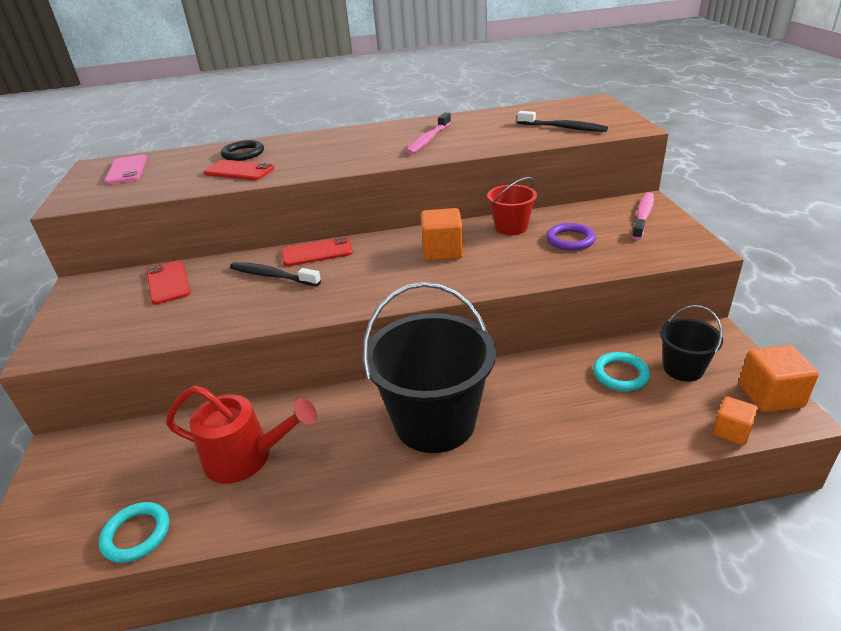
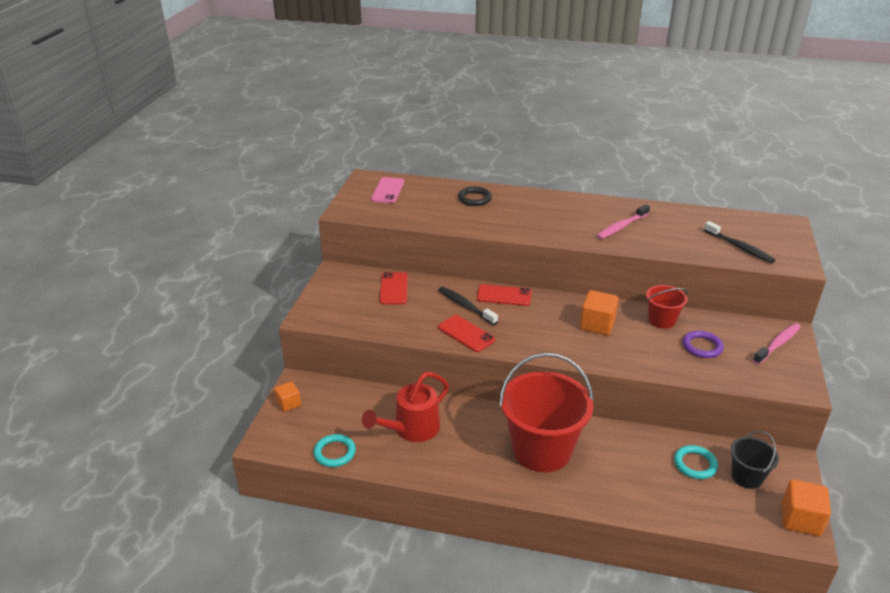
camera: 20 degrees right, 0 degrees up
(239, 171) = (466, 216): red phone -> red phone (466, 334)
(247, 457) = (411, 429): red watering can -> red watering can turned 105 degrees clockwise
(435, 422) = (541, 450): black bucket -> red bucket
(731, 431) = (750, 532): orange cube -> orange cube (288, 403)

